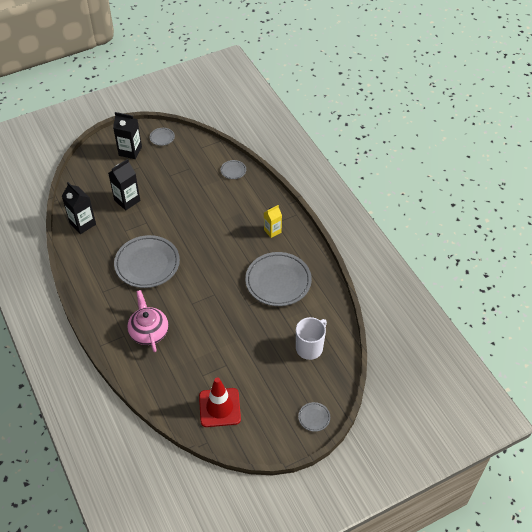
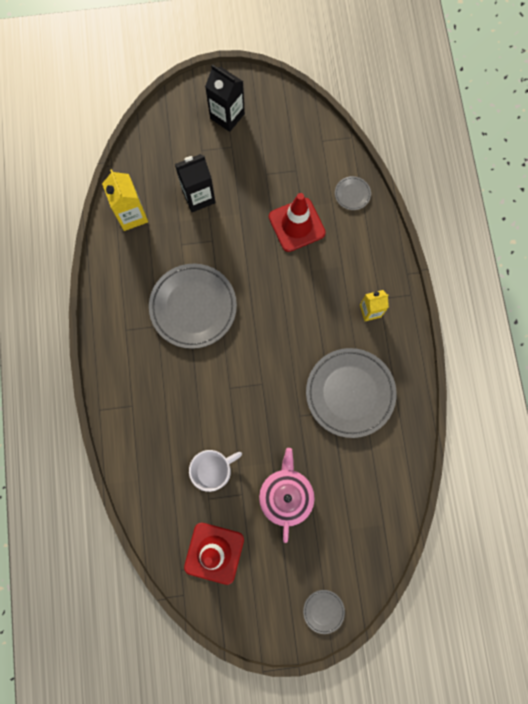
camera: 20 degrees right, 25 degrees up
(82, 224) = (132, 215): black carton -> yellow carton
(149, 332) = (163, 411): pink teapot -> pink teapot (286, 495)
(162, 138) = (276, 107): grey plate -> none
(202, 197) = (296, 225): none -> red traffic cone
(310, 348) = (354, 508): white mug -> white mug (214, 470)

